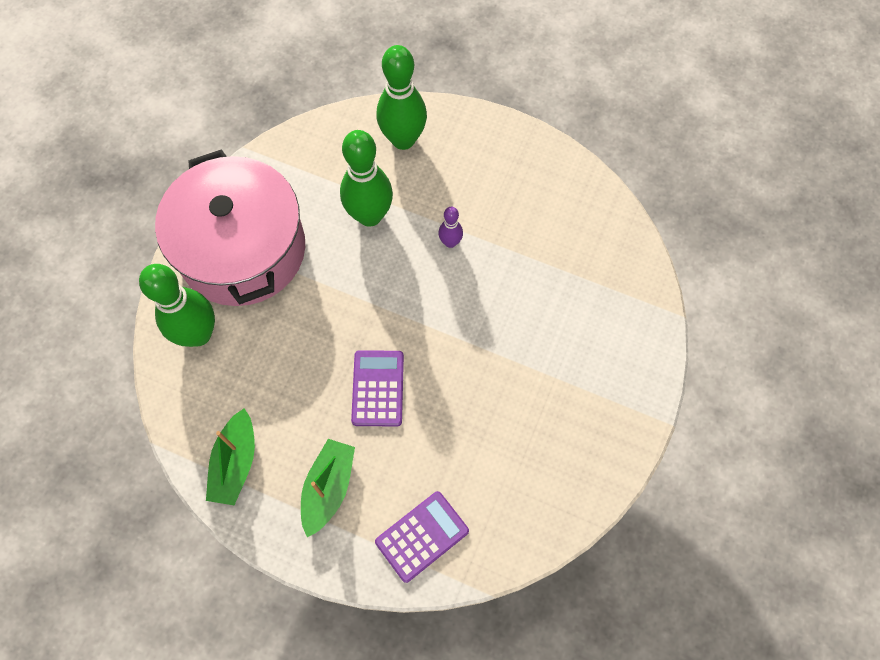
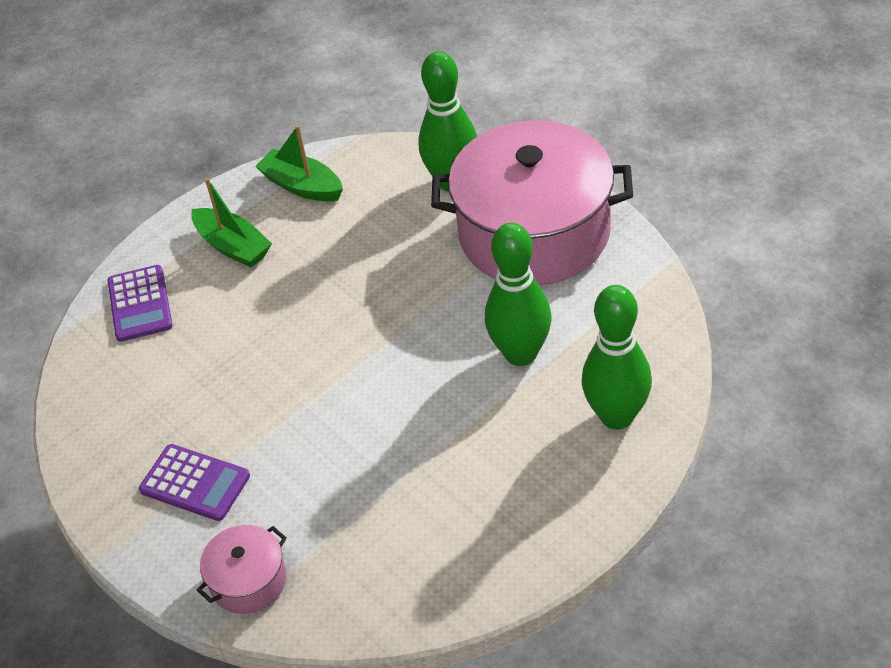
camera: 120 degrees right, 20 degrees down
(378, 388) = (307, 308): purple calculator -> purple calculator (195, 483)
(450, 242) = (443, 422): purple bowling pin -> none
(632, 310) = (248, 581): none -> pink pot

